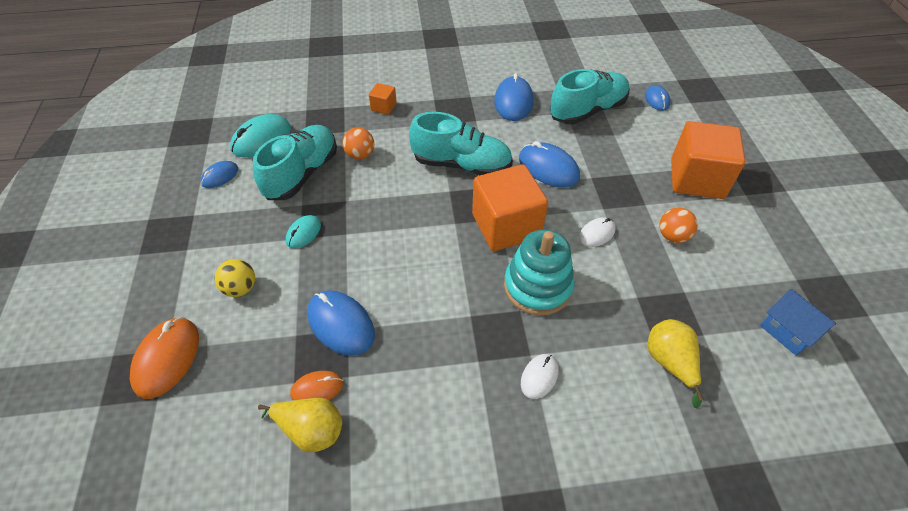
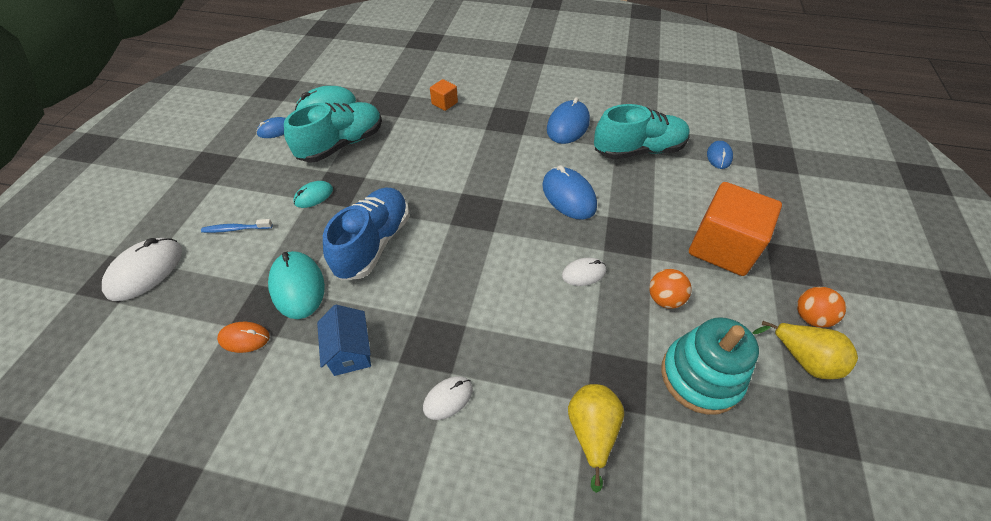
camera: 20 degrees right, 0 degrees up
(167, 358) = (146, 271): orange mouse -> white mouse
(240, 288) = (236, 229): yellow ball -> blue toothbrush
(311, 430) = (217, 374): yellow pear -> yellow pear (803, 359)
(341, 324) = (297, 286): blue mouse -> turquoise mouse
(360, 155) = (400, 140): orange ball -> orange ball (810, 317)
(392, 262) = (373, 243): none -> blue shoe
(461, 164) = (486, 171): turquoise shoe -> none
(506, 226) = (496, 240): orange cube -> none
(537, 287) = (495, 308): turquoise stacking toy -> turquoise stacking toy (700, 376)
(787, 331) = (747, 444): blue house -> blue house (350, 351)

